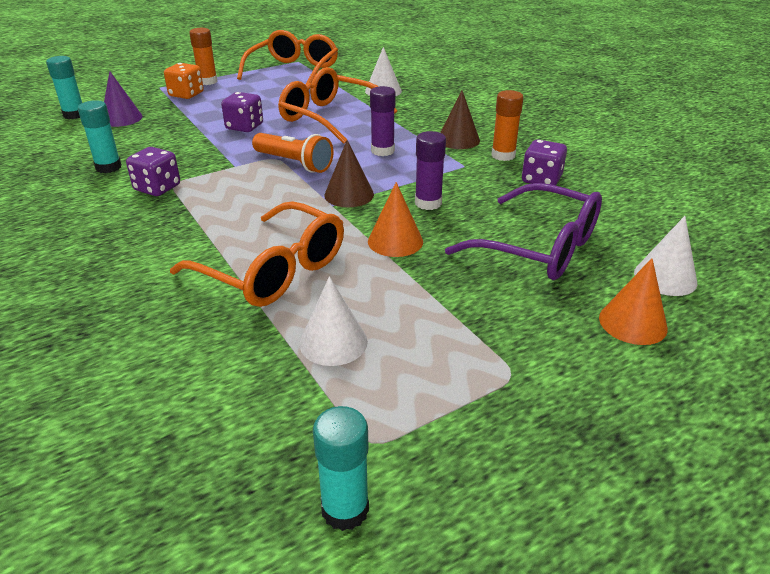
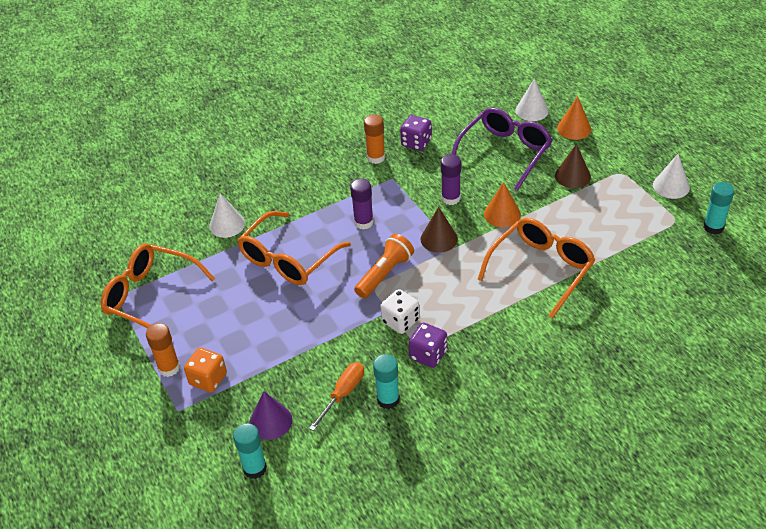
camera: 85 degrees left, 10 degrees up
(132, 146) = (343, 394): none -> orange screwdriver
(216, 172) = (400, 321): none -> white dice
(244, 127) = (304, 317): purple dice -> none
(333, 342) = (607, 237): white cone -> white cone (671, 186)
(458, 140) = (345, 179): brown cone -> brown cone (572, 176)

